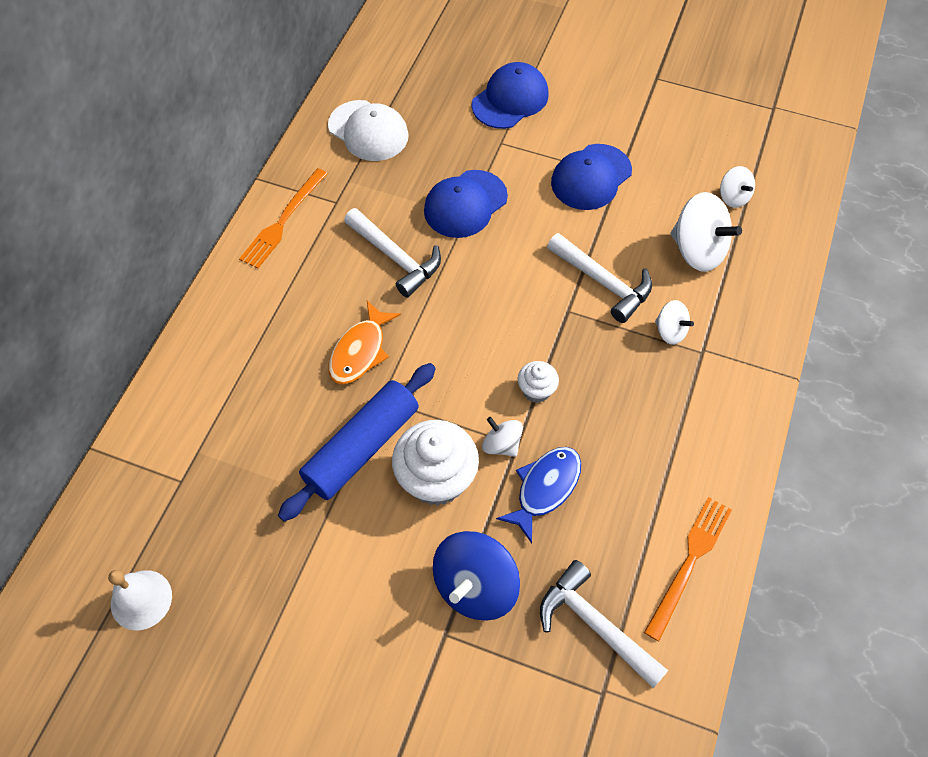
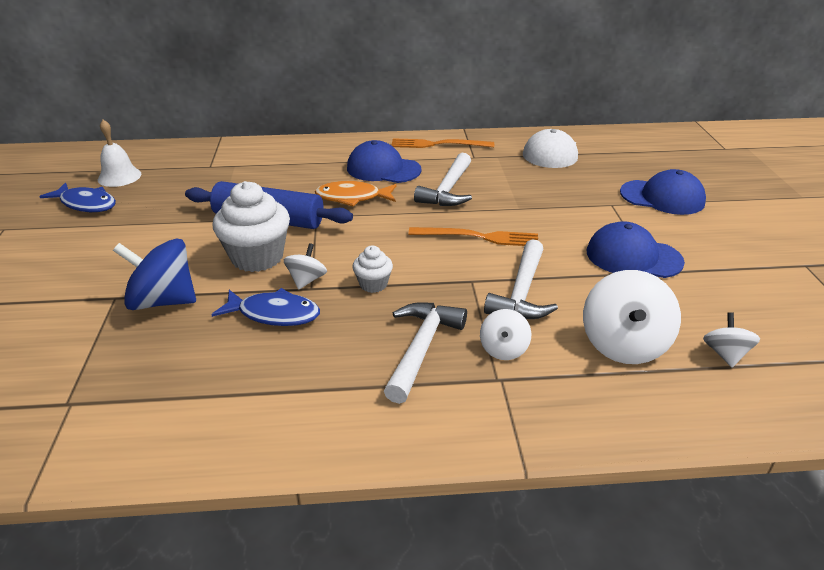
camera: 65 degrees right, 25 degrees down
(201, 650) = (86, 204): none -> blue fish
(465, 204) = (530, 204): blue cap -> blue cap (383, 169)
(594, 624) = (140, 379): white hammer -> white hammer (421, 348)
(689, 562) = (229, 431): orange fork -> orange fork (478, 237)
(733, 197) = (725, 354): white spinning top -> white spinning top turned 150 degrees clockwise

